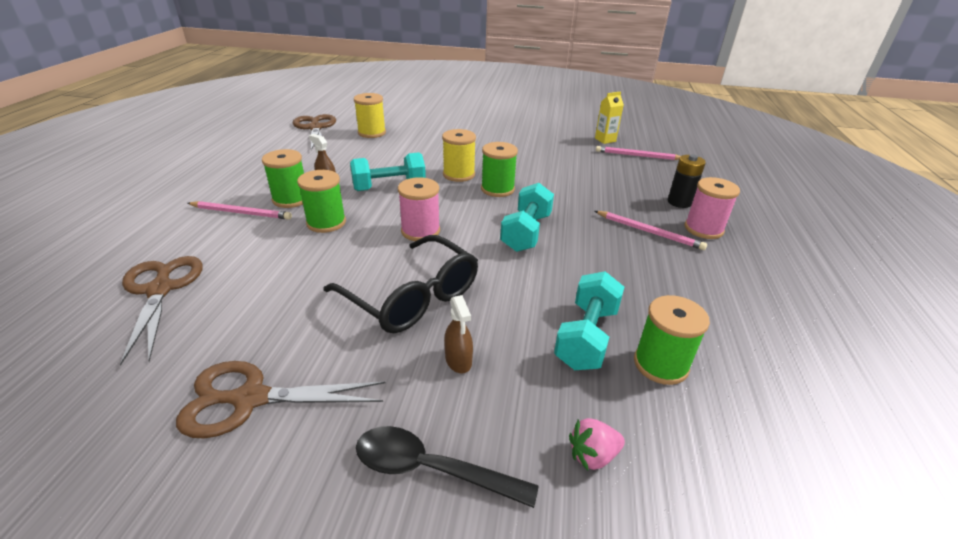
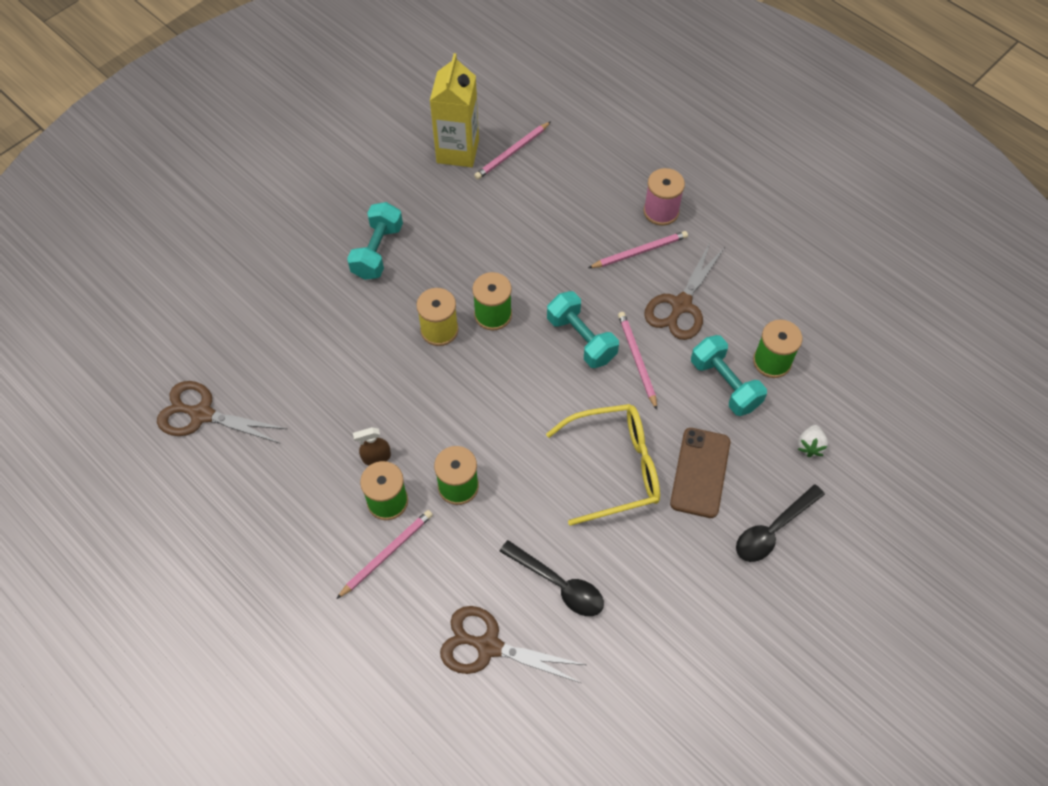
camera: 55 degrees left, 25 degrees up
(250, 308) = (558, 584): none -> black spoon
(251, 399) = (662, 608): brown scissors -> brown scissors (681, 305)
(372, 133) = (266, 360): yellow spool -> none
(389, 187) = (423, 404): turquoise dumbbell -> turquoise dumbbell (377, 251)
(412, 297) = (615, 467): black glasses -> yellow glasses
(420, 231) = (525, 417): pink spool -> none
(458, 360) = (700, 472): brown spray bottle -> brown phone
(543, 268) = (637, 360): none -> pink pencil
(593, 455) = (810, 446): pink strawberry -> white strawberry
(605, 140) = (457, 151): yellow carton -> yellow carton, size x1.93
(679, 202) = (613, 193): black battery -> none

